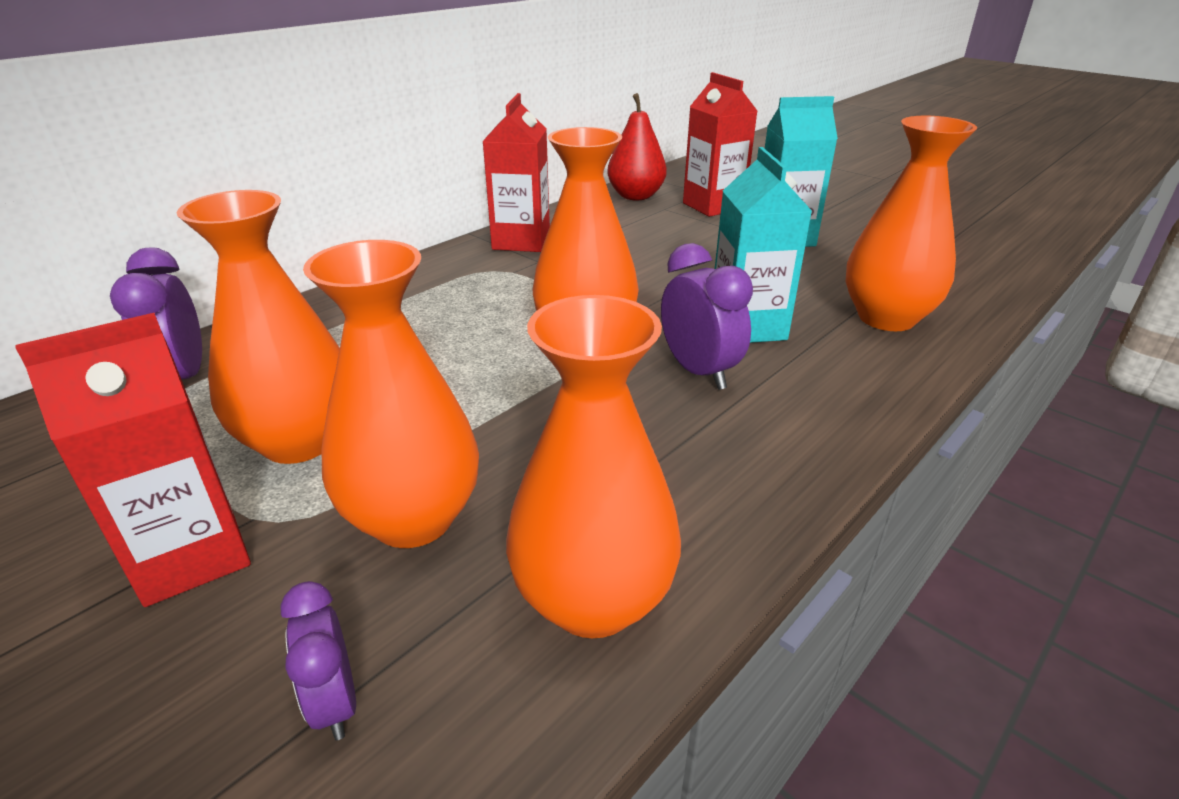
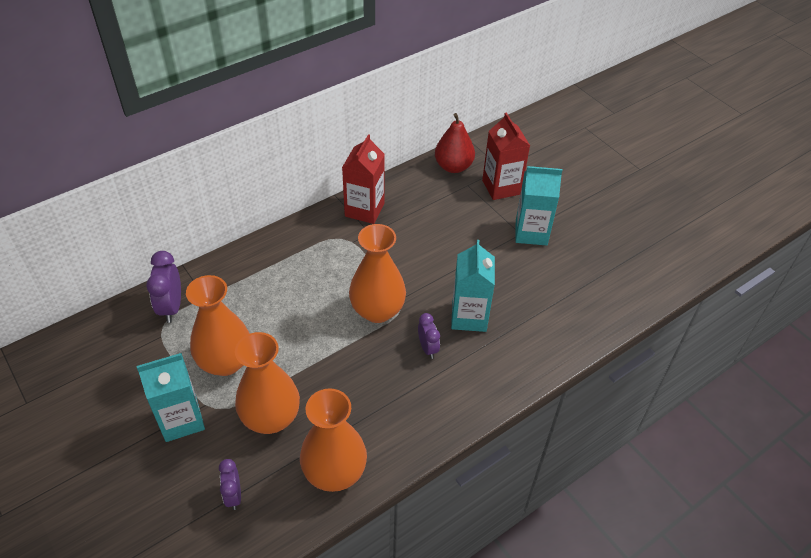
camera: 10 degrees right, 15 degrees up
(191, 555) = (181, 420): red carton -> turquoise carton
(698, 372) = (428, 348): purple clock -> purple clock, size x0.64
(886, 318) = (551, 322): orange vase -> none

